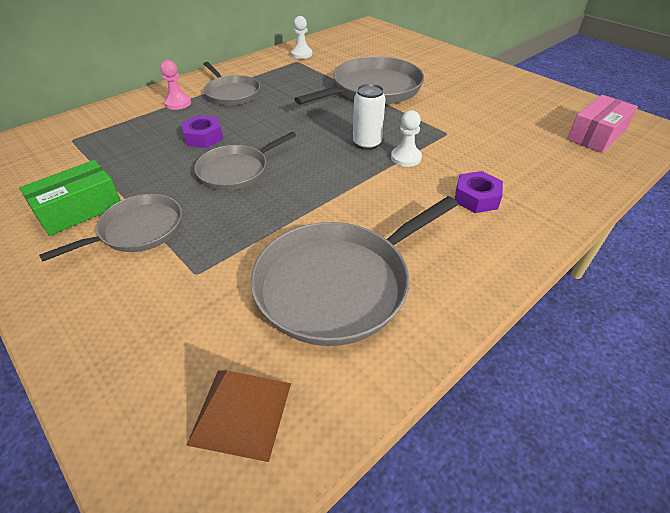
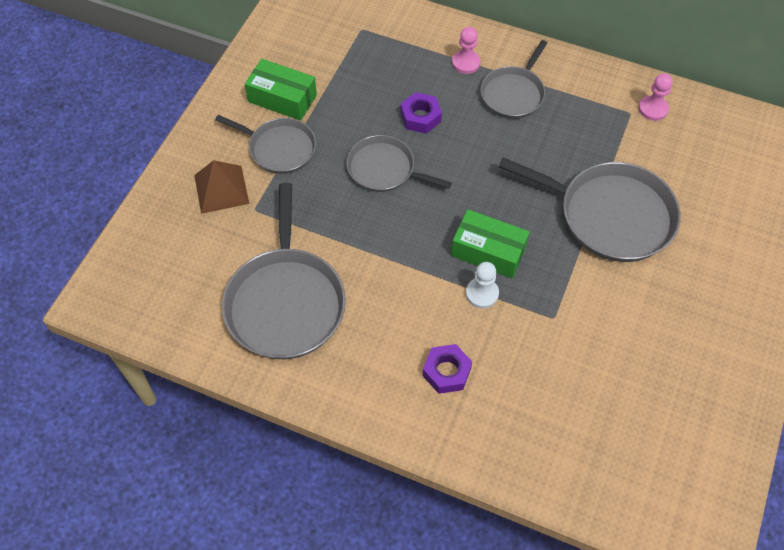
camera: 65 degrees right, 15 degrees up
(241, 412) = (163, 292): brown pyramid -> brown pyramid (221, 189)
(301, 54) = (653, 109): white pawn -> pink pawn
(338, 284) = (285, 302): grey pan -> grey pan turned 120 degrees counterclockwise
(367, 144) = (488, 251): white can -> green box
(596, 135) = (646, 474): pink box -> none

